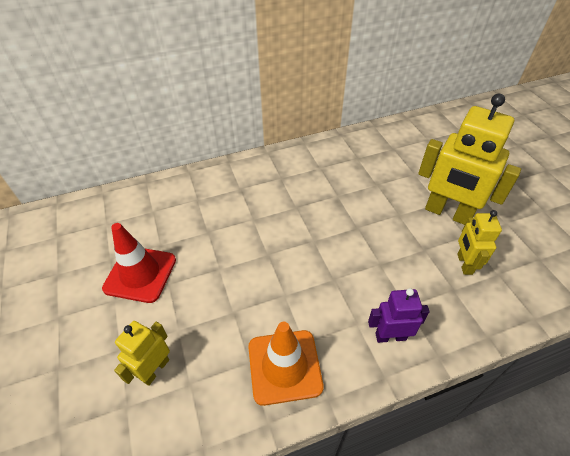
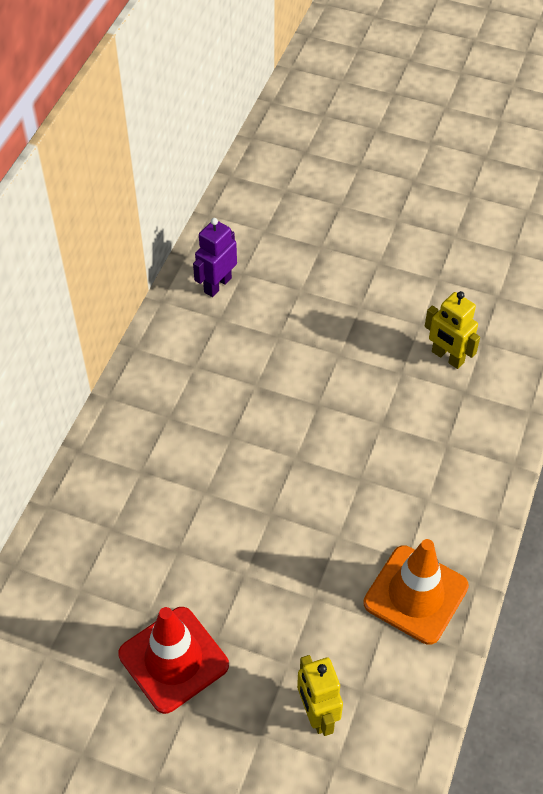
camera: 50 degrees left, 5 degrees up
(390, 336) = (463, 484): purple robot -> purple robot (217, 285)
(448, 213) = (380, 313): yellow robot -> none

